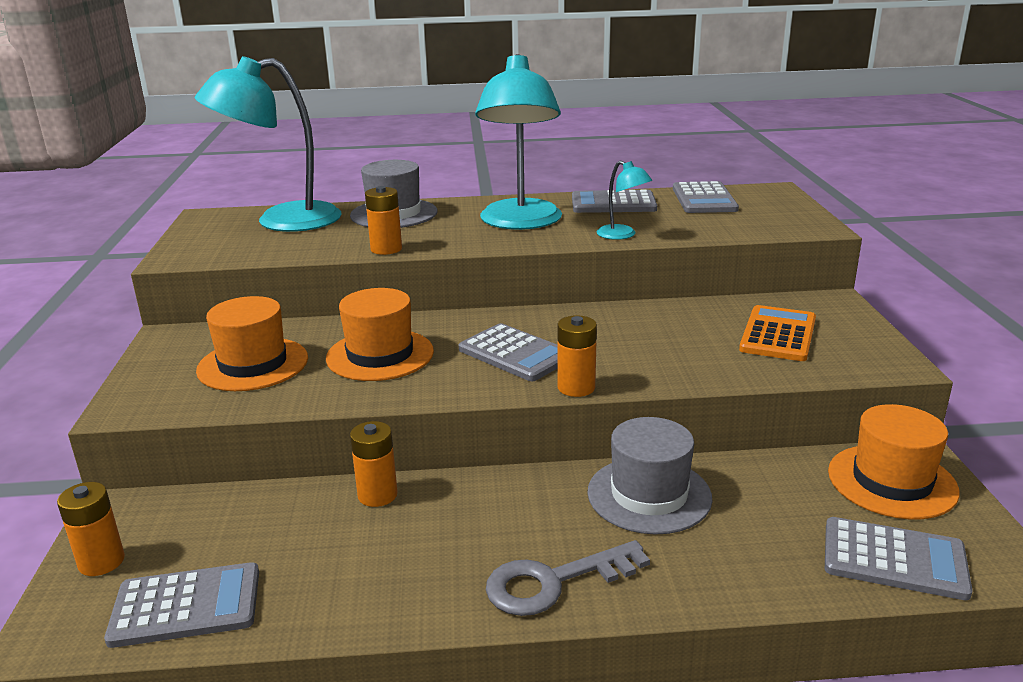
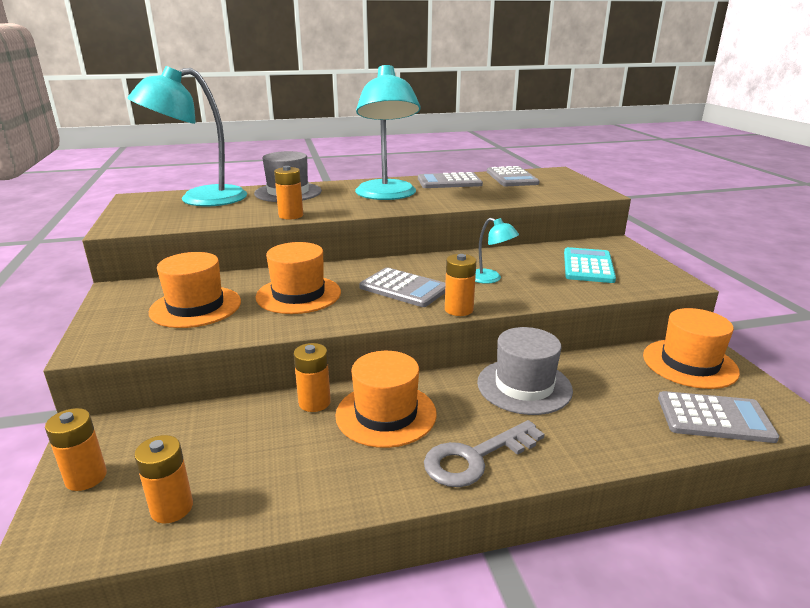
camera: 10 degrees left, 0 degrees up
(186, 606) = (172, 508): grey calculator -> orange battery
(460, 517) = (386, 414): none -> orange hat
(622, 235) = (465, 201): turquoise lamp -> turquoise lamp (490, 279)
(778, 334) = (588, 266): orange calculator -> turquoise calculator

